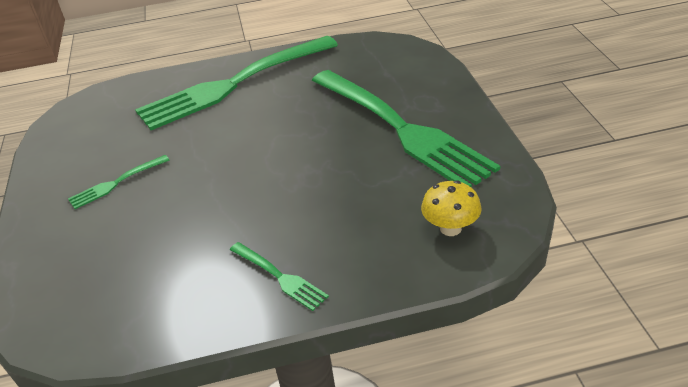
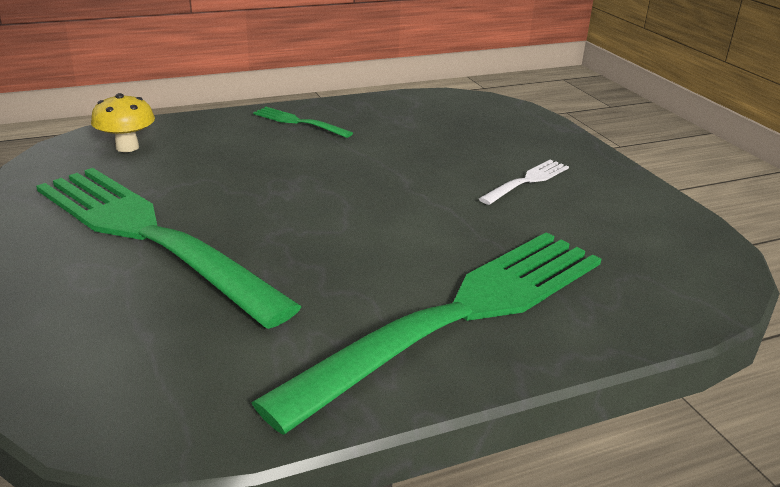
camera: 165 degrees right, 10 degrees down
(117, 183) = (527, 181): green fork -> white fork

